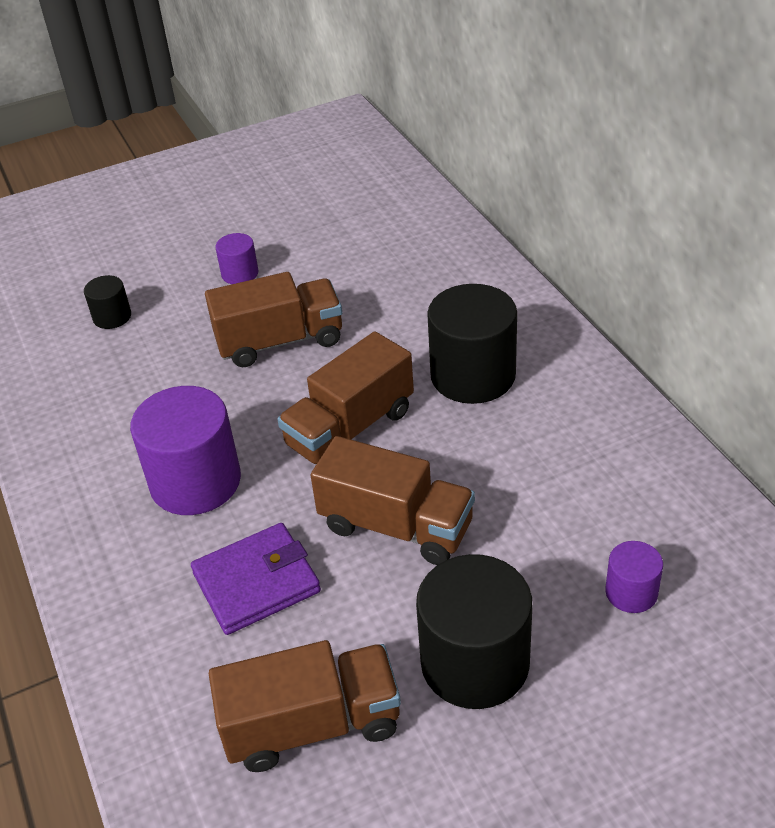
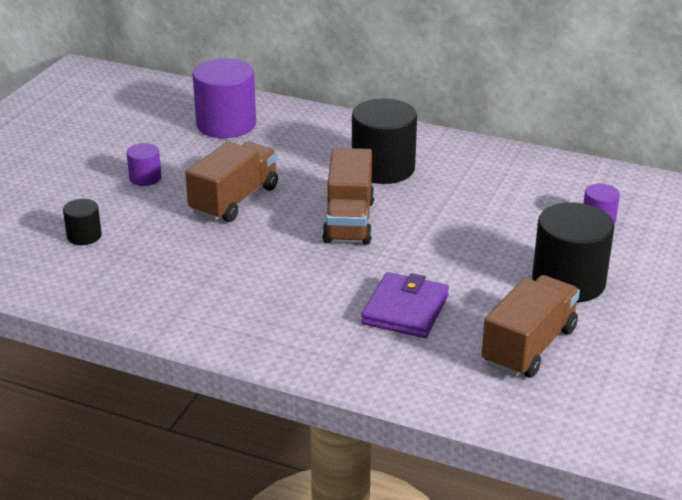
camera: 45 degrees left, 10 degrees down
(195, 481) = (292, 286): purple cylinder -> purple cylinder (226, 124)
(396, 526) = (444, 250): brown truck -> none

